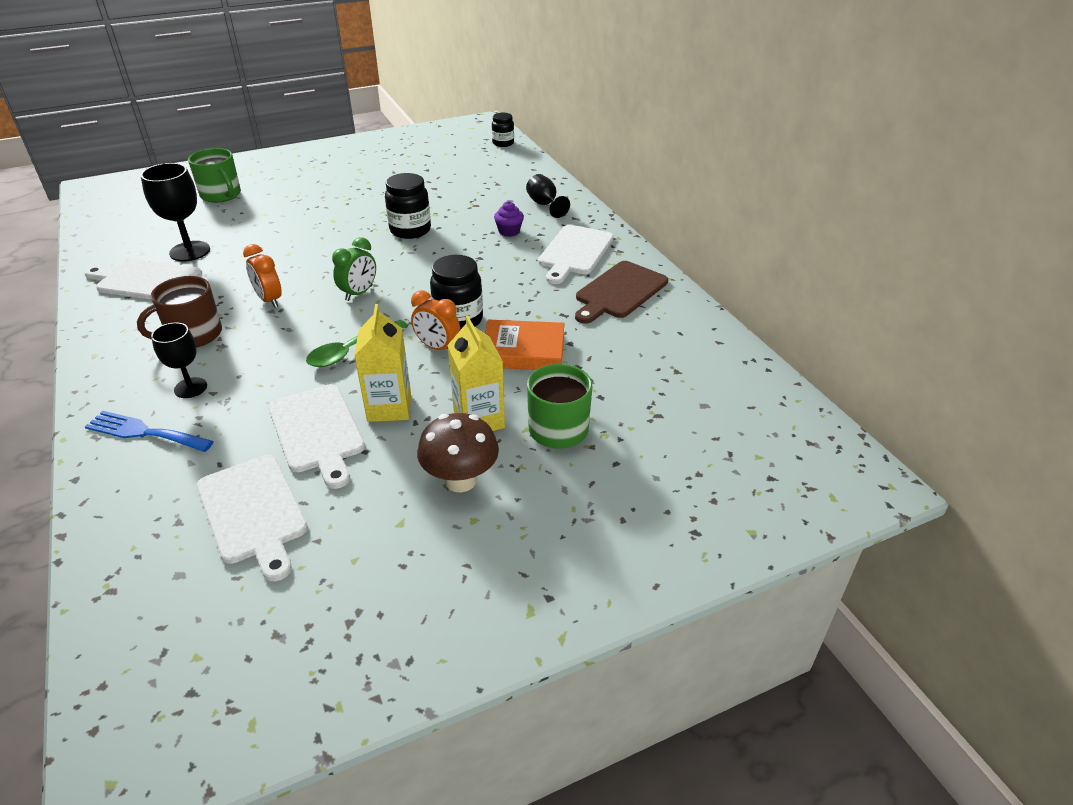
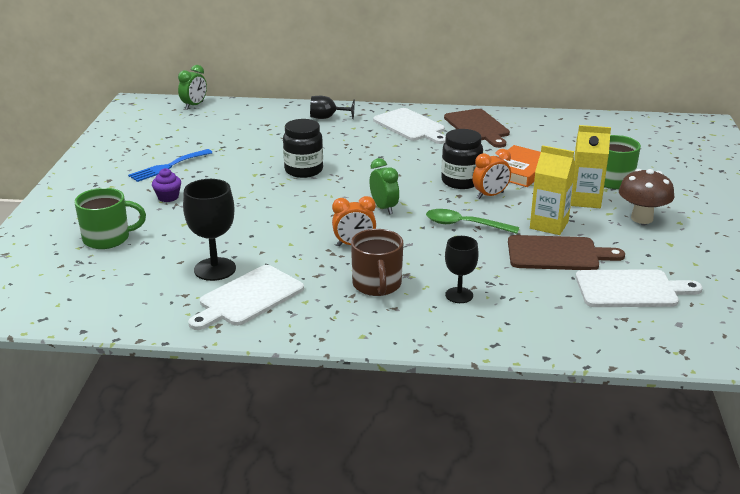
camera: 60 degrees left, 10 degrees down
(144, 432) = (505, 321): blue fork -> blue fork (168, 167)
(317, 431) = (557, 254): white cutting board -> brown cutting board
(352, 350) = (465, 225): green spoon -> green spoon turned 120 degrees clockwise
(503, 143) = (194, 105): black jar -> green clock
(509, 231) = (353, 138): purple cupcake -> purple cupcake (168, 197)

